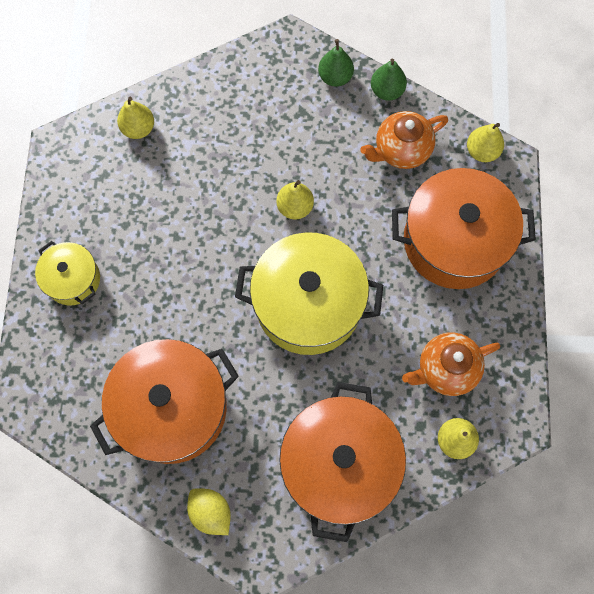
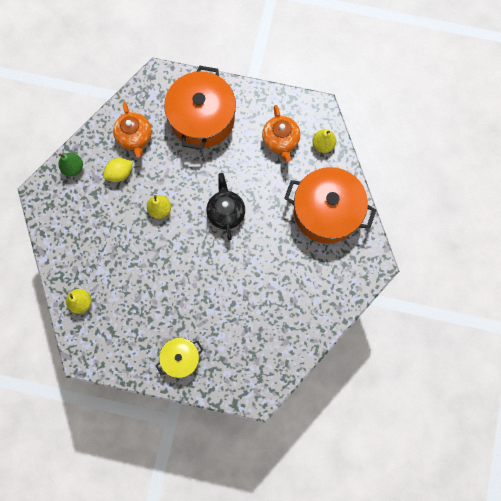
camera: 80 degrees left, 5 degrees up
(172, 408) = (277, 305): orange pot -> none
(211, 512) = (342, 290): yellow lemon -> yellow lemon (120, 173)
(308, 304) = (226, 212): yellow pot -> black teapot
(387, 91) = (91, 137): green pear -> none
(482, 151) = (146, 89): yellow pear -> none

